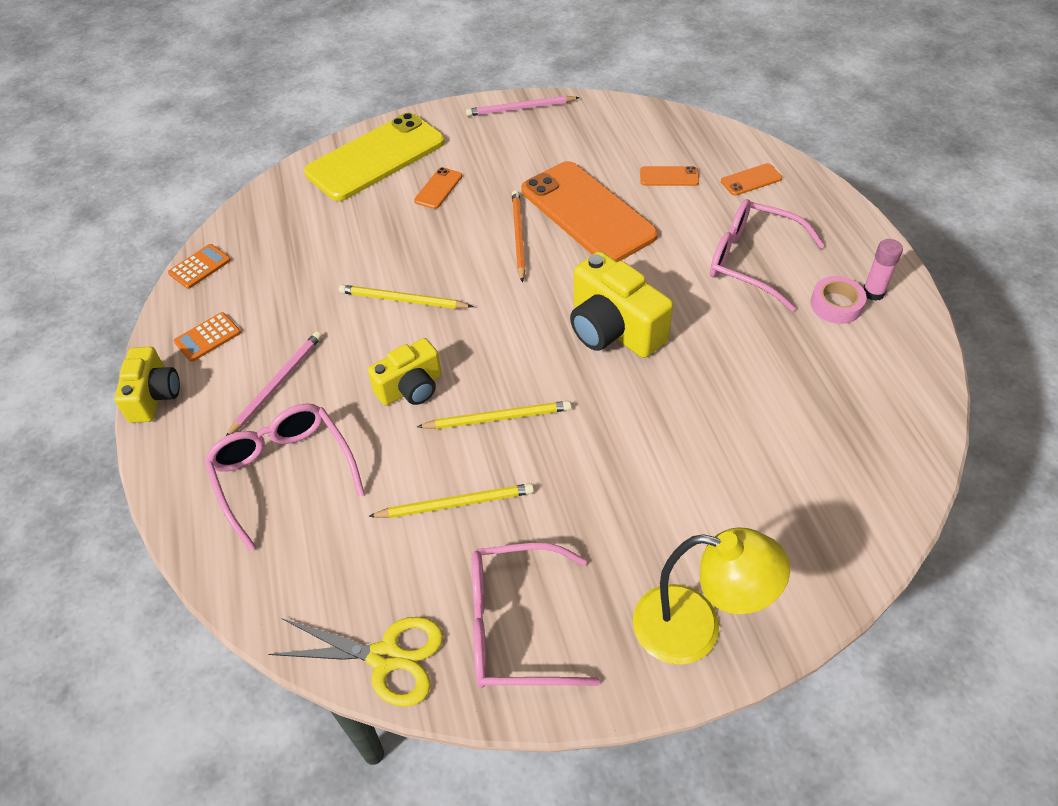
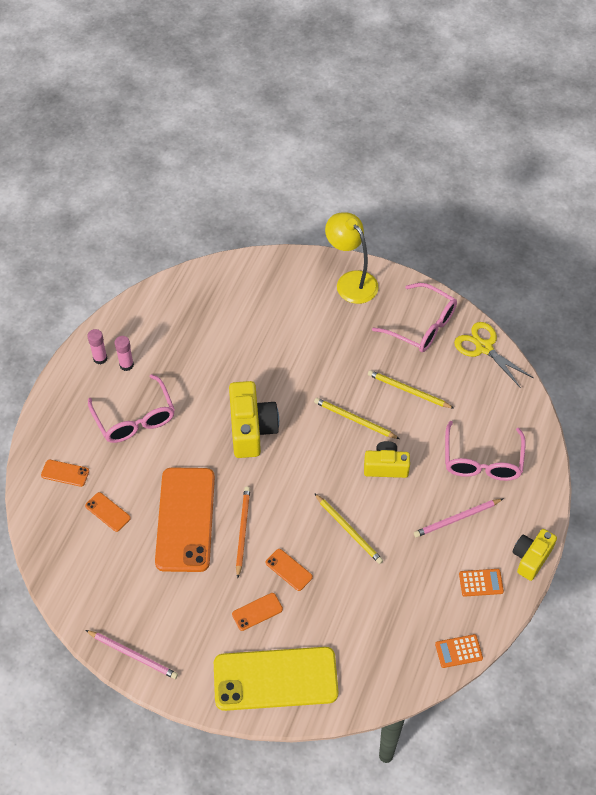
camera: 145 degrees left, 5 degrees up
(438, 233) = (289, 569): none -> orange phone
(518, 236) = (242, 531): orange pencil -> orange pencil turned 150 degrees clockwise
(836, 305) = (126, 365): pink tape -> pink glue stick

